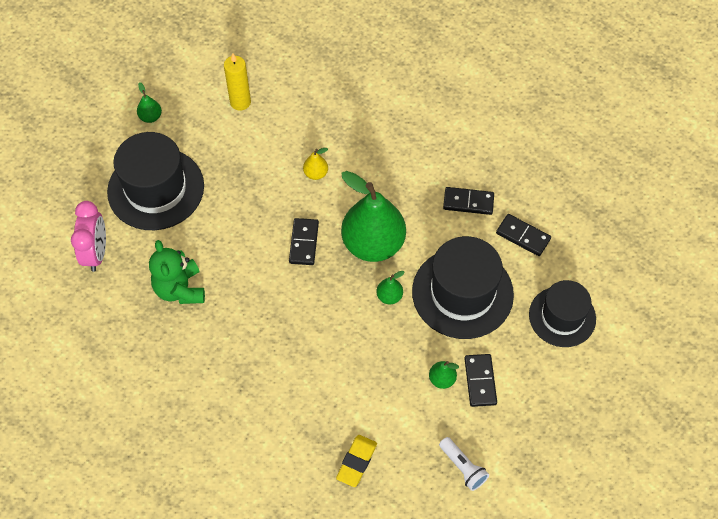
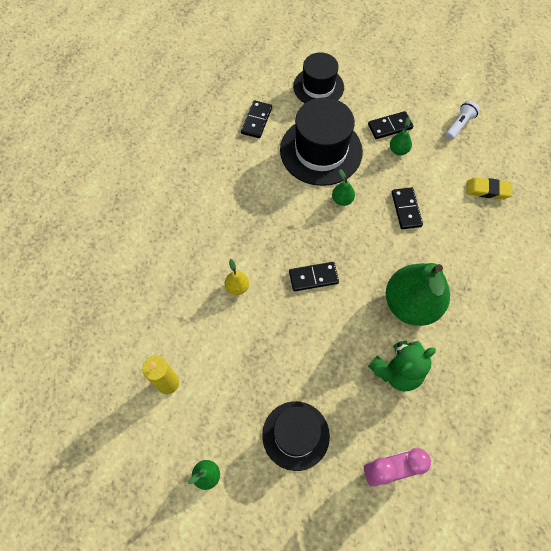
camera: 105 degrees left, 5 degrees up
(156, 189) = (295, 435): black hat -> black hat, size x0.65
(373, 244) = (297, 222): green pear -> green pear (411, 304)
(468, 202) = (235, 162): black domino -> black domino (406, 209)

